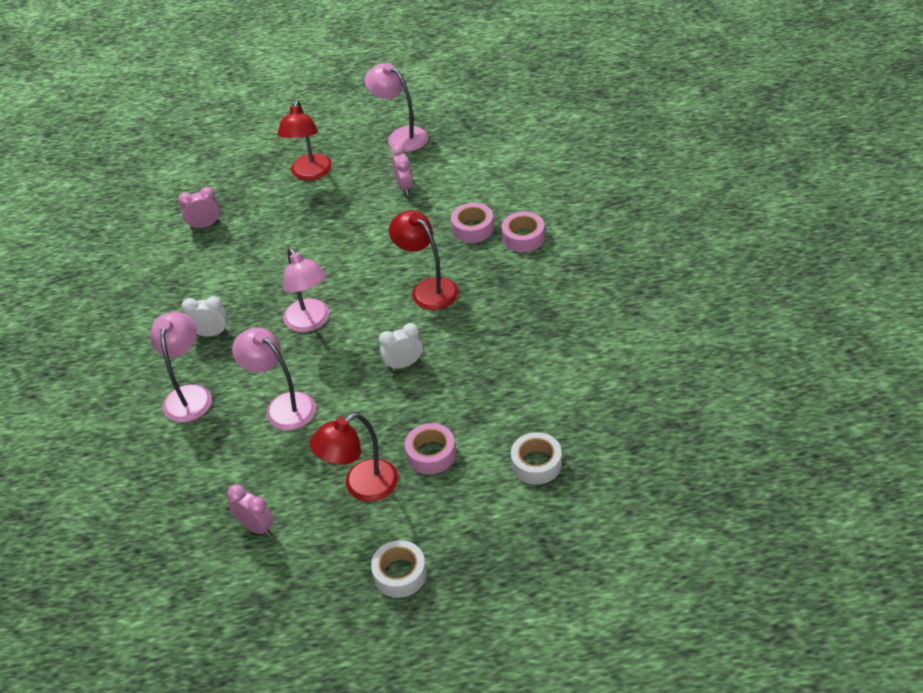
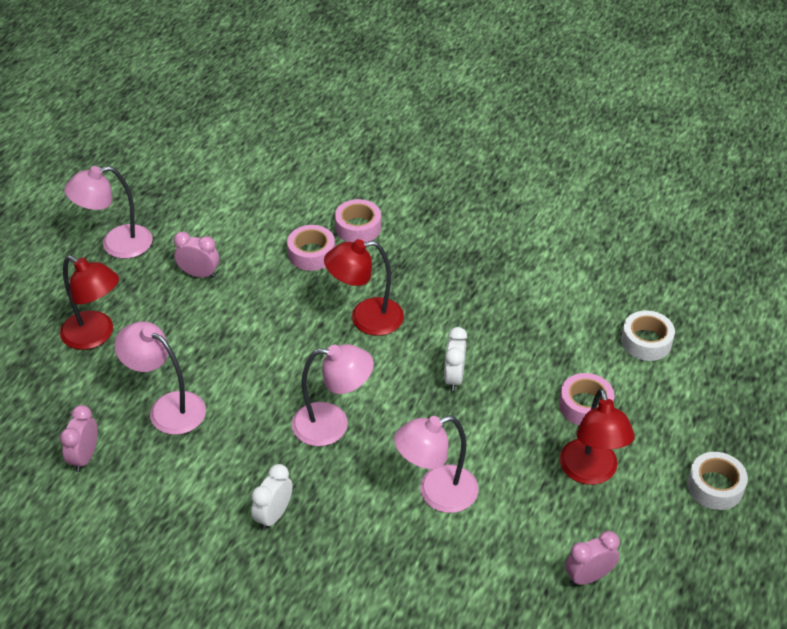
camera: 65 degrees left, 0 degrees up
(189, 395) = (354, 569): pink lamp -> pink lamp (167, 408)

